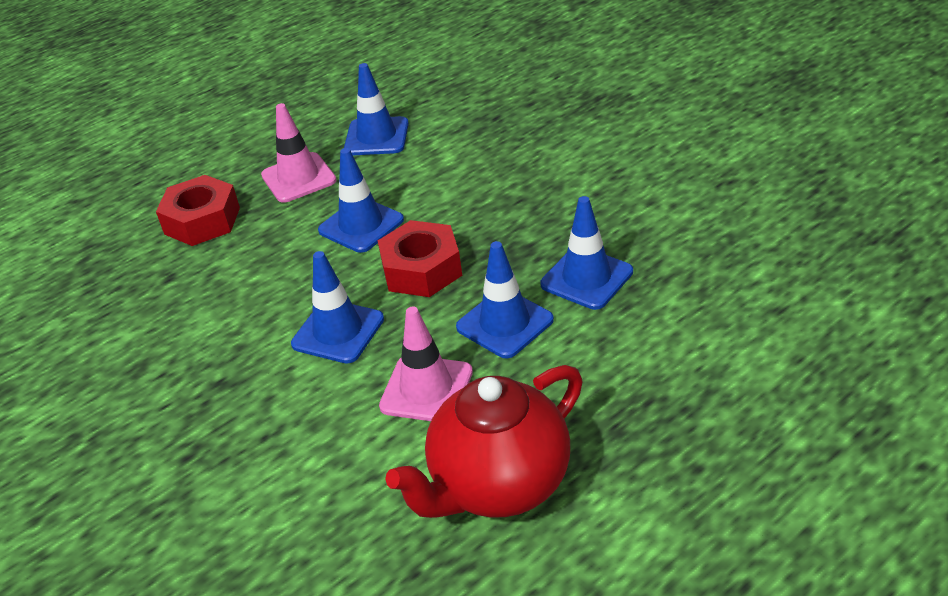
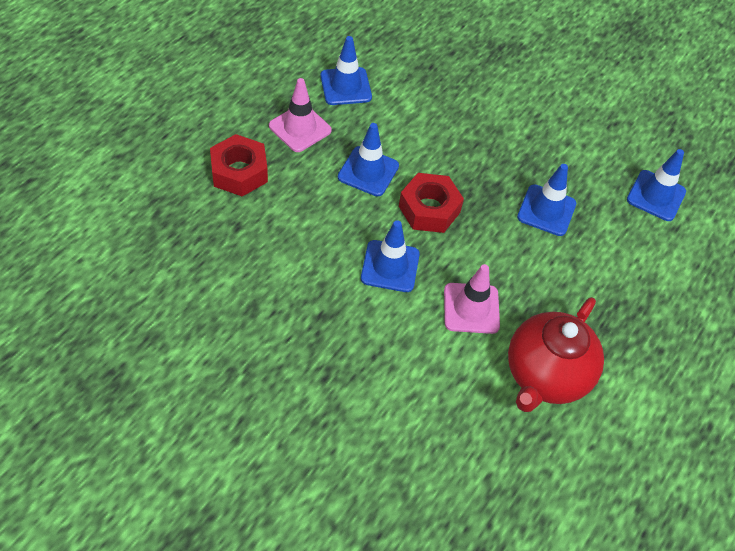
camera: 25 degrees left, 15 degrees up
(505, 323) = (504, 251): blue traffic cone -> blue traffic cone (656, 196)

